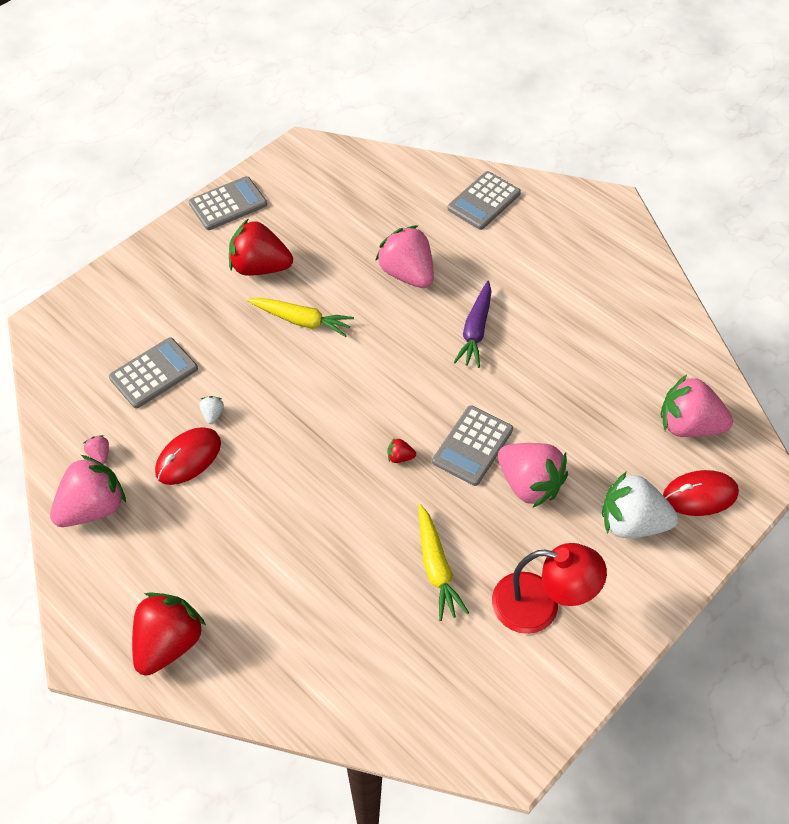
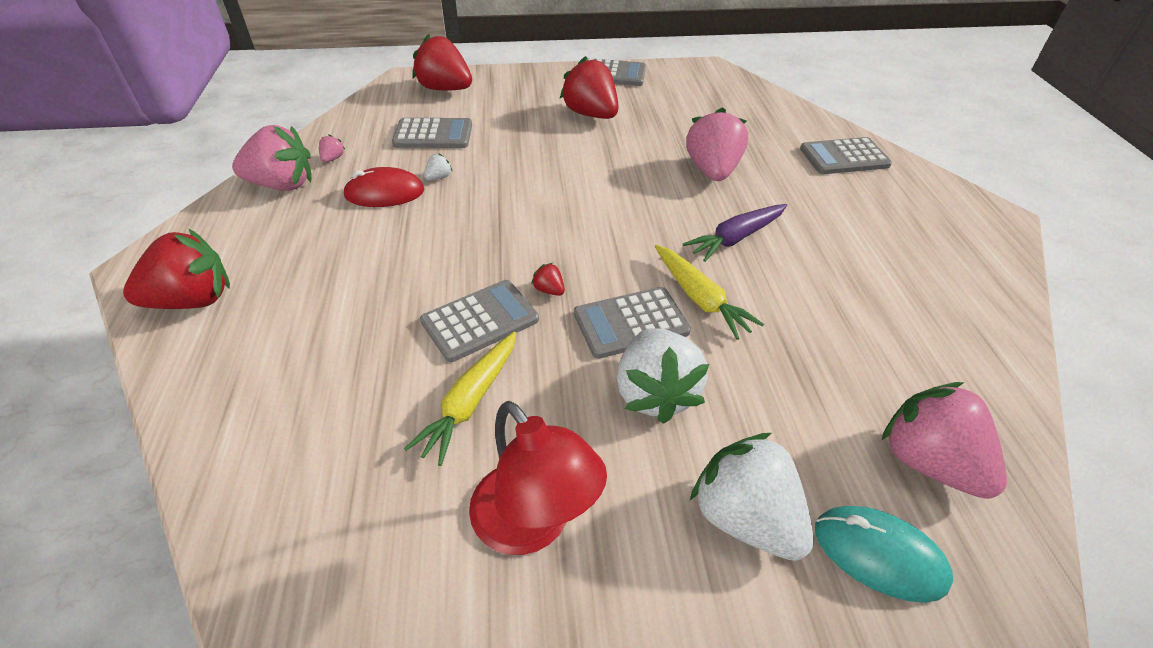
camera: 40 degrees right, 10 degrees down
(99, 313) = (445, 89): none -> red strawberry
(301, 321) = (582, 157): yellow carrot -> yellow carrot (700, 298)
(382, 511) = (480, 321): none -> grey calculator
(529, 484) = (655, 393): pink strawberry -> white strawberry
(699, 495) = (879, 554): red mouse -> turquoise mouse

